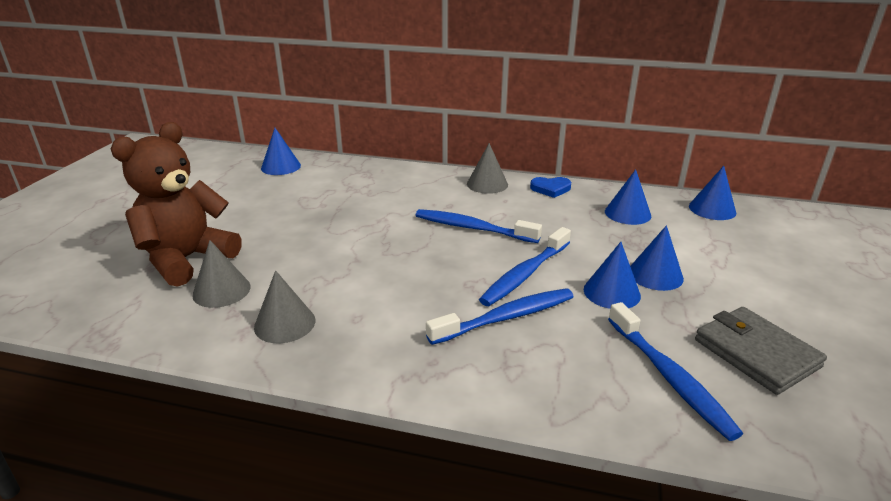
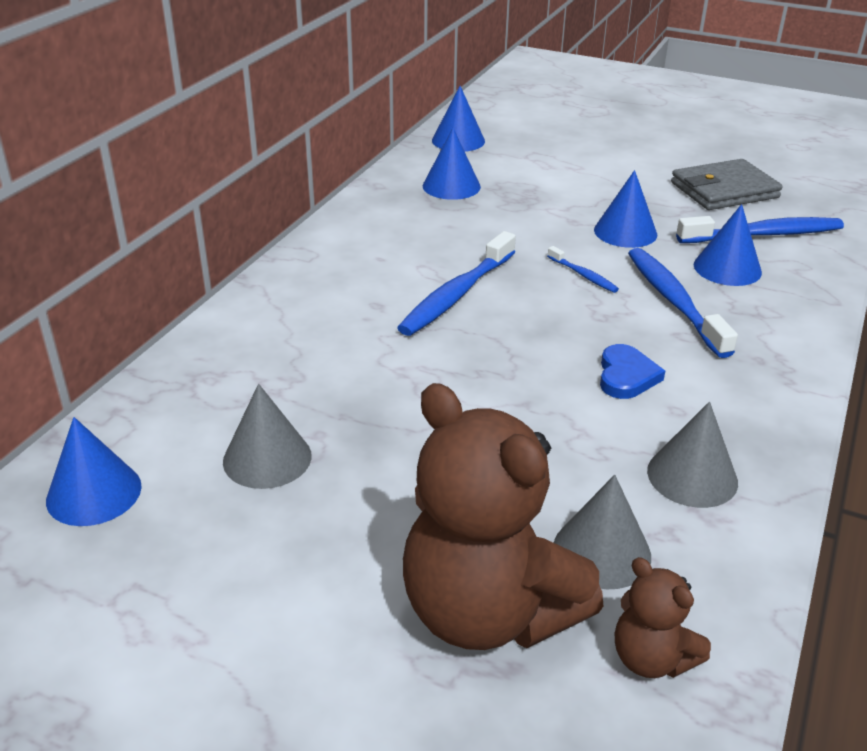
camera: 80 degrees left, 5 degrees up
(140, 307) = (651, 658): none -> brown teddy bear
(487, 184) = (318, 264): grey cone -> grey cone (267, 458)
(525, 274) = (583, 275): blue toothbrush -> blue toothbrush, size x0.49
(550, 189) = (360, 220): blue heart -> blue heart (626, 376)
(655, 275) = (593, 202): blue cone -> blue cone (727, 268)

